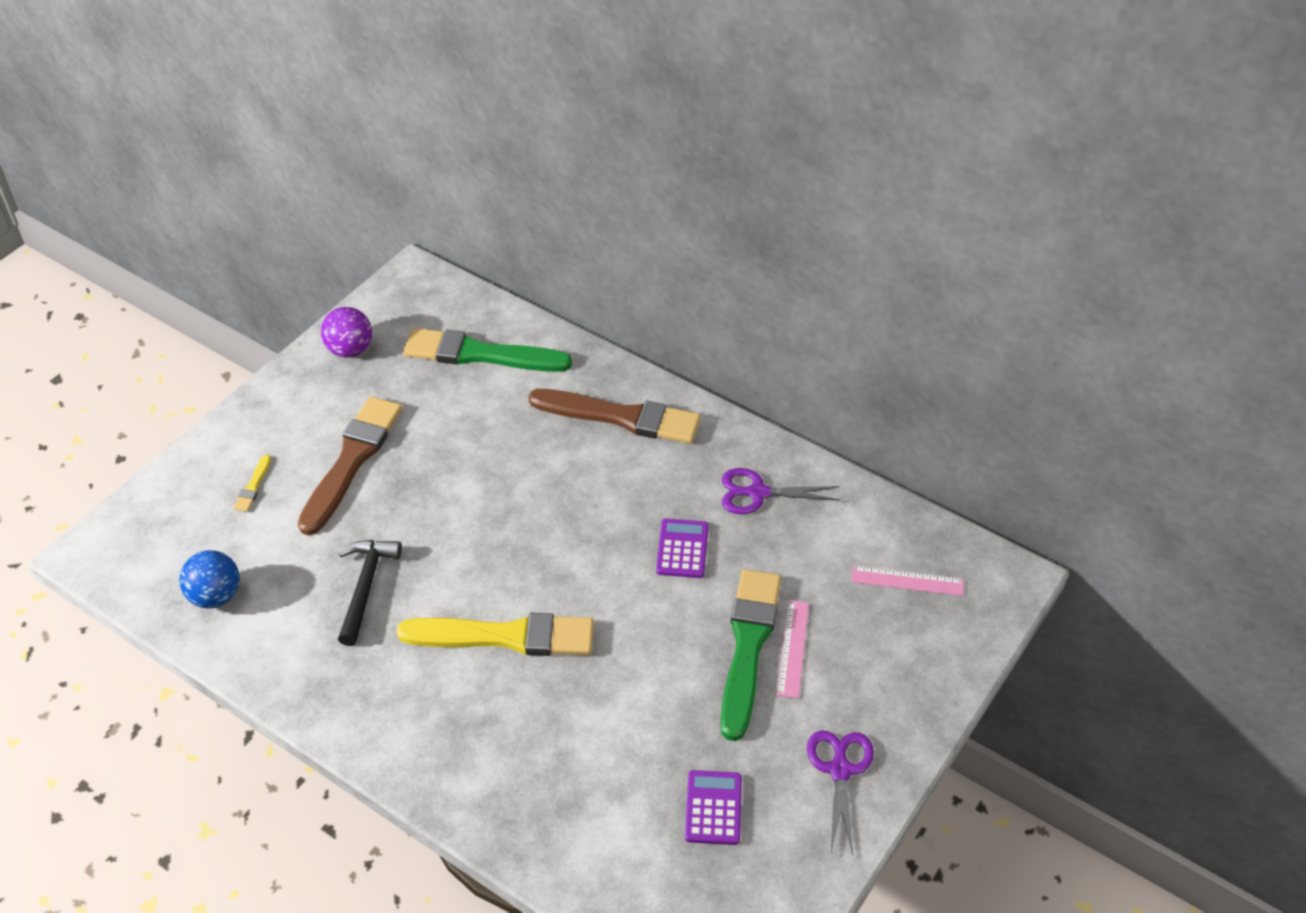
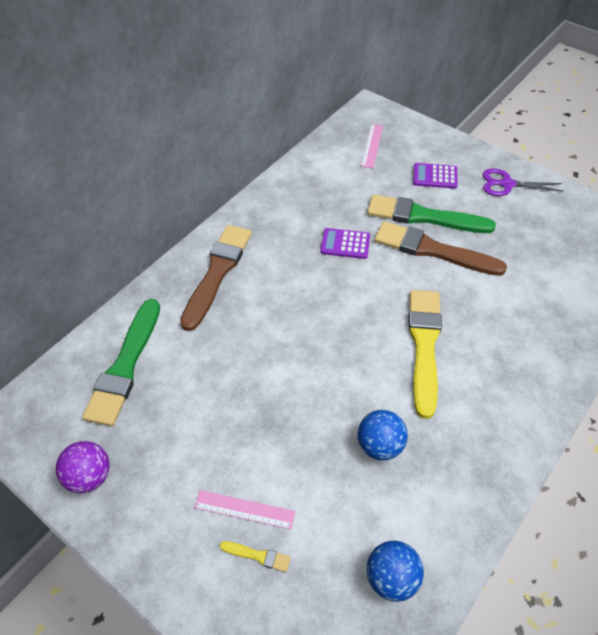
camera: 85 degrees left, 5 degrees up
(352, 460) = (236, 465): brown brush -> brown brush (433, 250)
(365, 587) = (380, 445): black hammer -> blue ball
(713, 808) = (543, 239): purple calculator -> purple calculator (435, 176)
(758, 493) = (299, 204): purple scissors -> none
(793, 648) = (424, 197): pink ruler -> pink ruler (244, 509)

